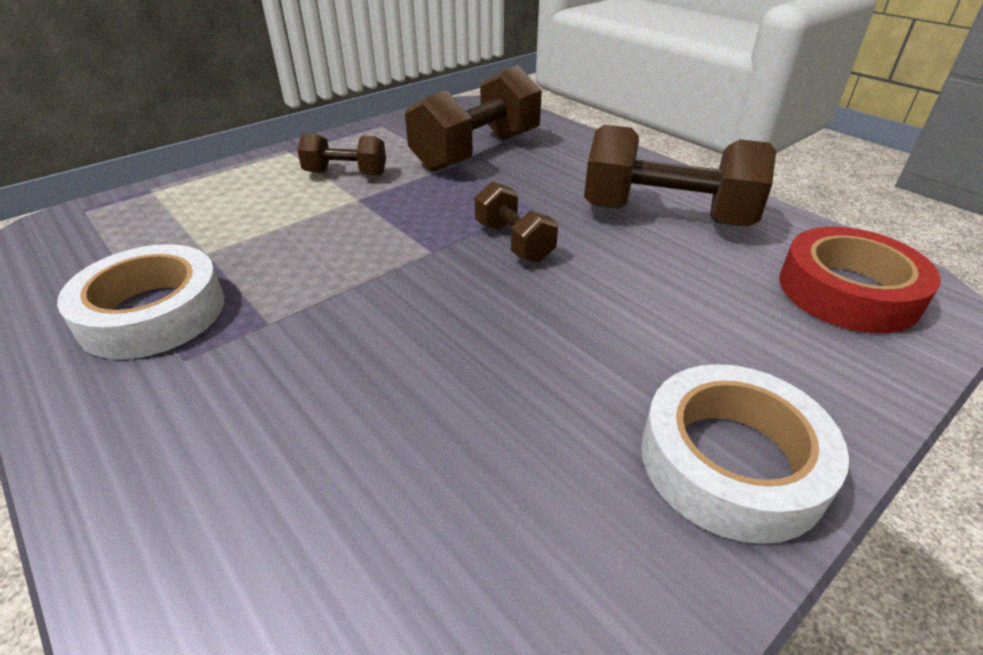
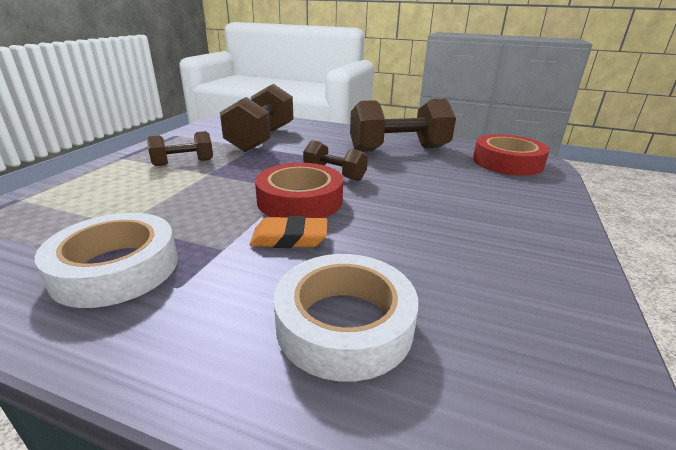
camera: 30 degrees left, 10 degrees down
(353, 333) = (289, 238): none -> orange eraser
(424, 275) = (300, 200): none -> red tape
(731, 461) = (541, 234): white tape -> white tape (344, 324)

